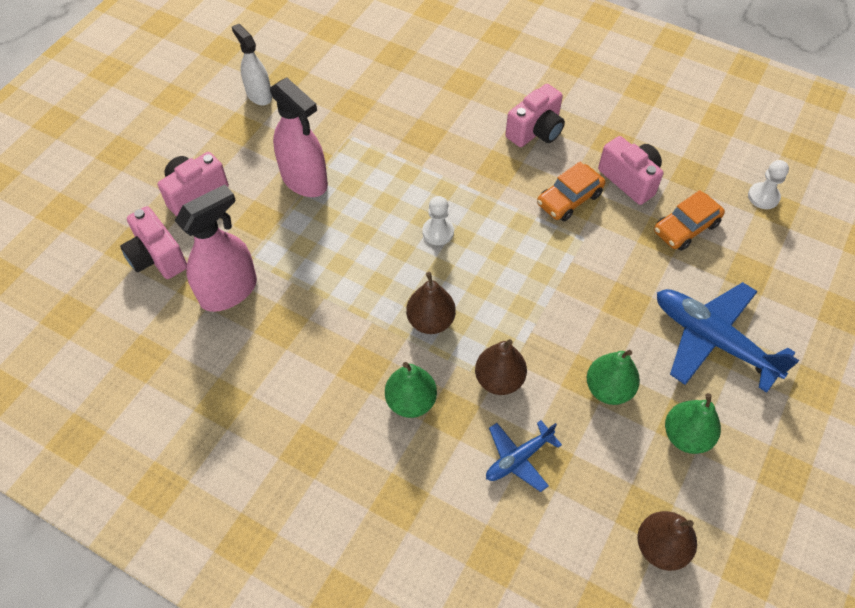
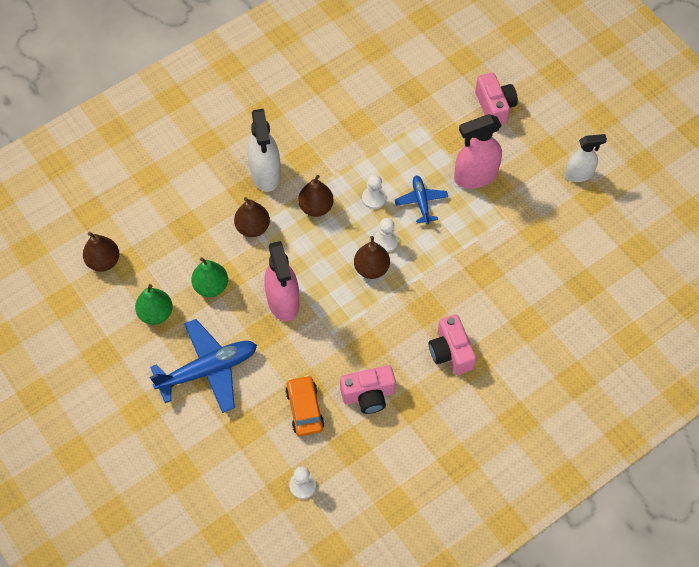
camera: 115 degrees right, 5 degrees up
(157, 257) = (448, 73): pink camera -> none
(229, 291) = (399, 104): pink spray bottle -> pink spray bottle (283, 301)
(386, 265) = (374, 198): none -> white pawn
(411, 401) = (265, 174): green pear -> white spray bottle
(481, 232) = (371, 268): none -> brown pear
(518, 459) = (197, 214): blue plane -> blue plane (421, 202)
(569, 199) = (371, 342): orange car -> none

